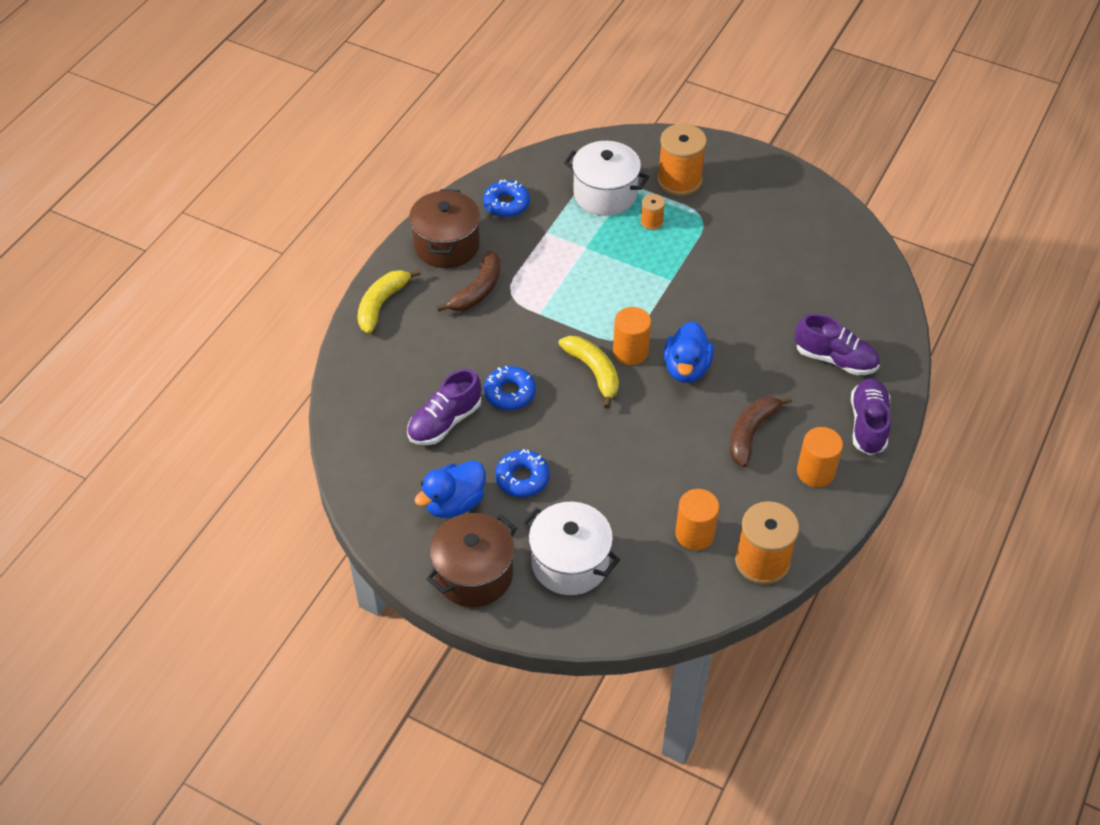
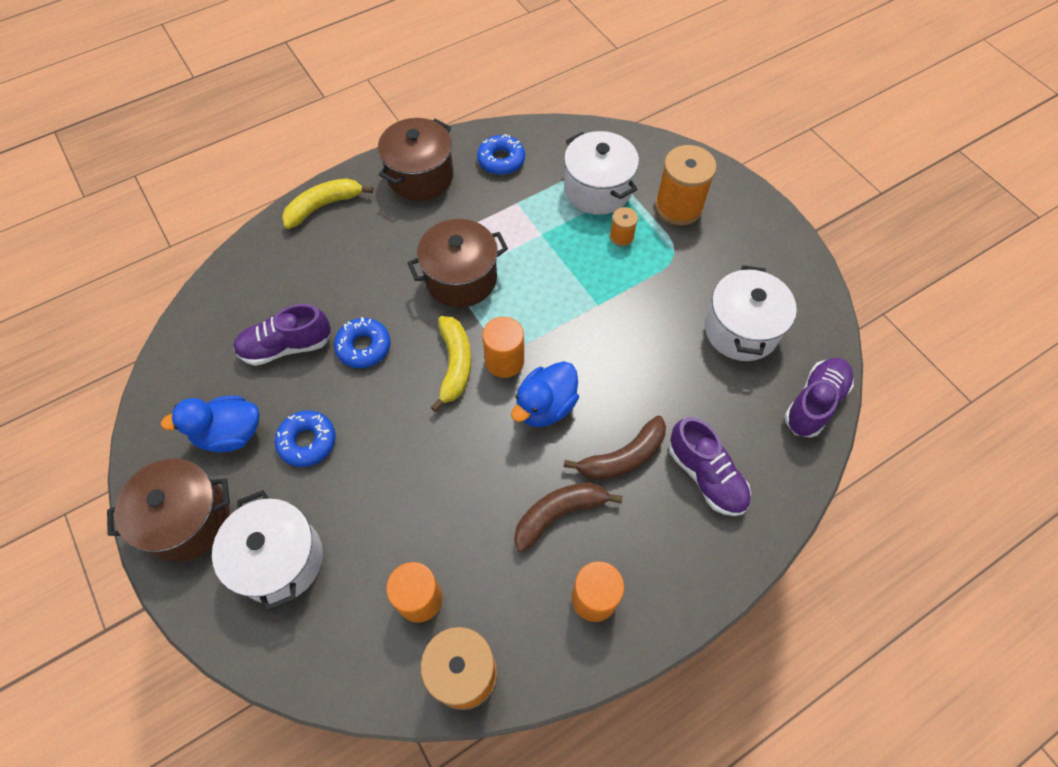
camera: 30 degrees right, 10 degrees up
(477, 290) = (413, 231): brown banana -> brown banana (623, 457)
(547, 308) = (461, 278): none -> brown pot
(790, 250) = (741, 330): none -> white pot
(868, 424) = (690, 572): purple shoe -> purple shoe (814, 403)

